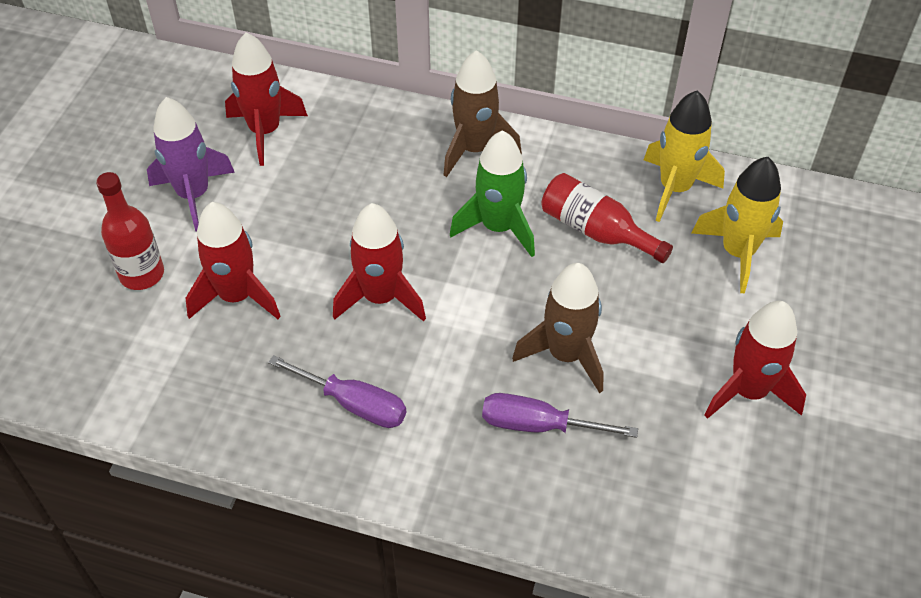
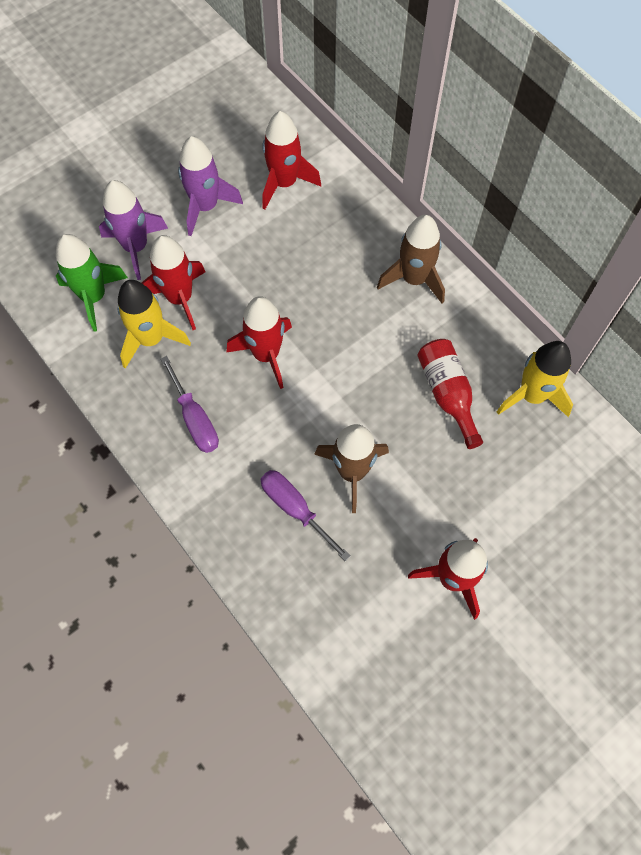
camera: 35 degrees right, 15 degrees up
(142, 274) = (136, 247): red bottle -> purple rocket
(498, 227) = (382, 350): green rocket -> green rocket (94, 297)
(737, 253) = (534, 473): yellow rocket -> yellow rocket (151, 339)

